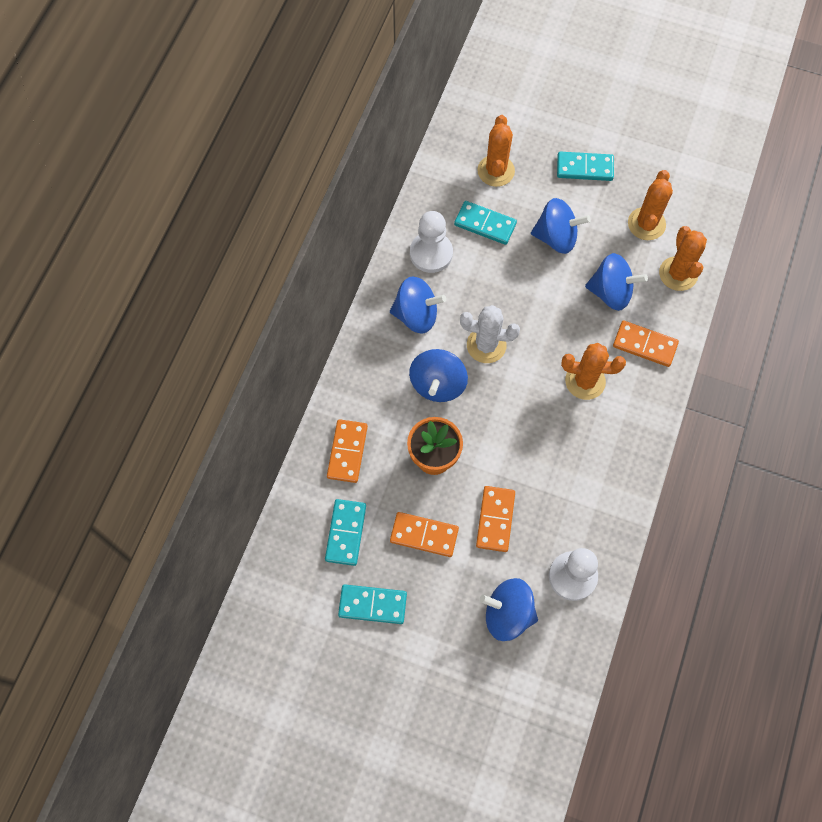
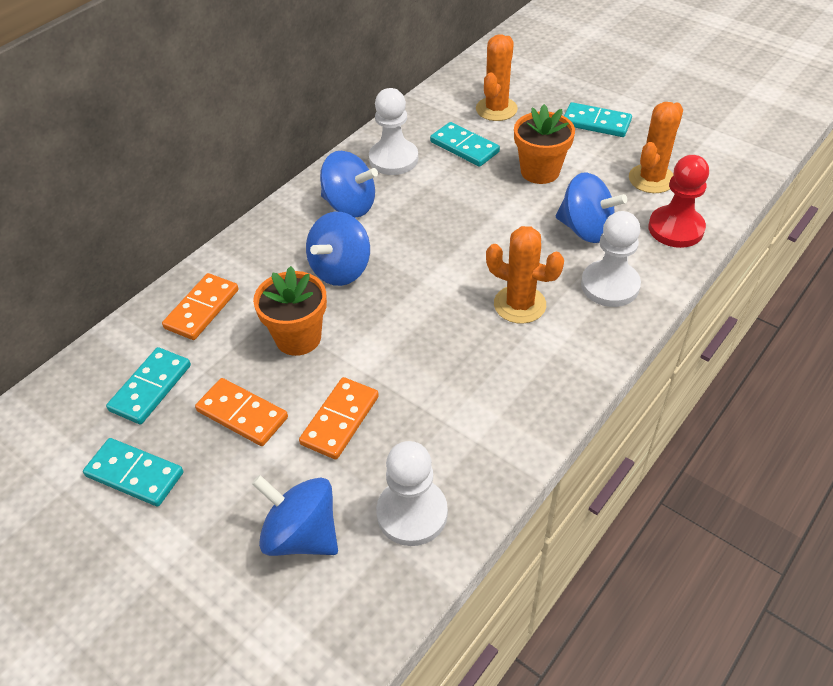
camera: 20 degrees right, 20 degrees down
(486, 345) = (415, 247): white cactus -> none
(556, 237) = (540, 171): blue spinning top -> orange flower pot
(645, 345) = (610, 285): orange domino -> white pawn
(678, 274) = (676, 228): orange cactus -> red pawn

